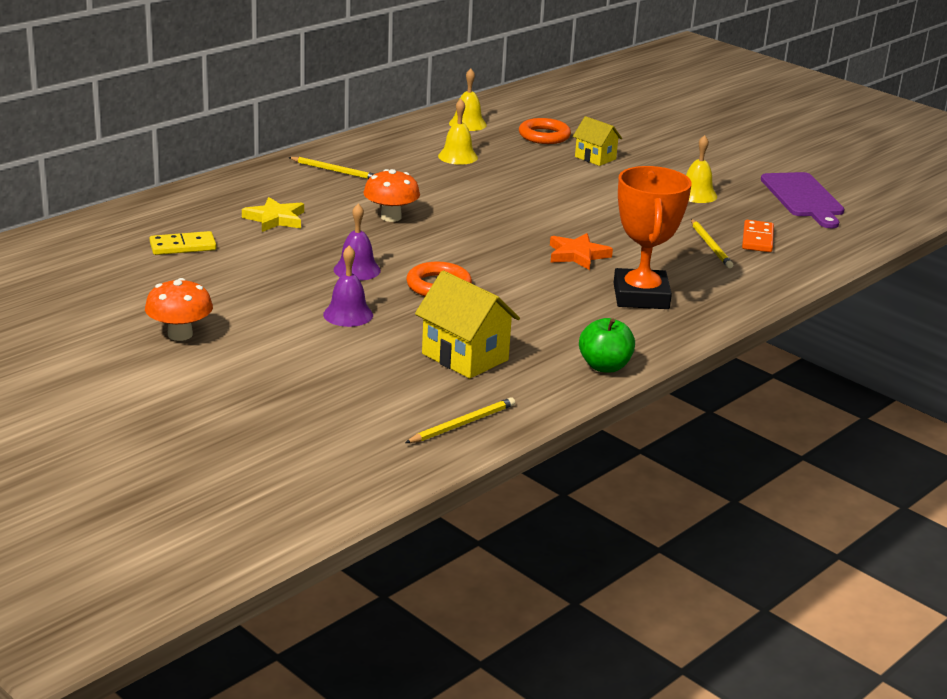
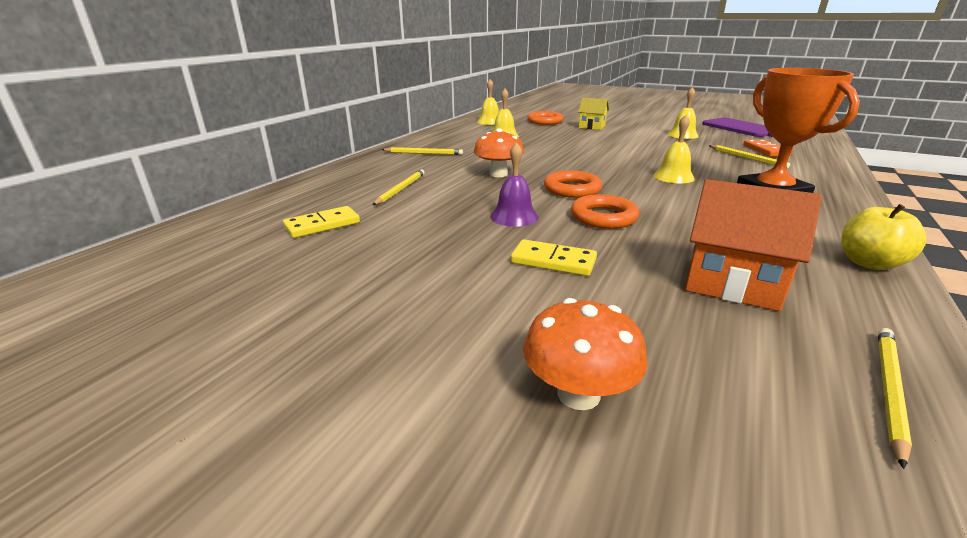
camera: 15 degrees left, 0 degrees up
(180, 334) = (370, 333): orange mushroom -> orange mushroom (578, 394)
(275, 219) = (401, 189): yellow star -> yellow pencil
(348, 314) = (553, 261): purple bell -> yellow domino
(447, 250) = (572, 189): none -> orange ring
(465, 357) = (732, 284): yellow house -> orange house
(577, 255) = (673, 177): orange star -> yellow bell
(604, 366) = (869, 263): green apple -> yellow apple

